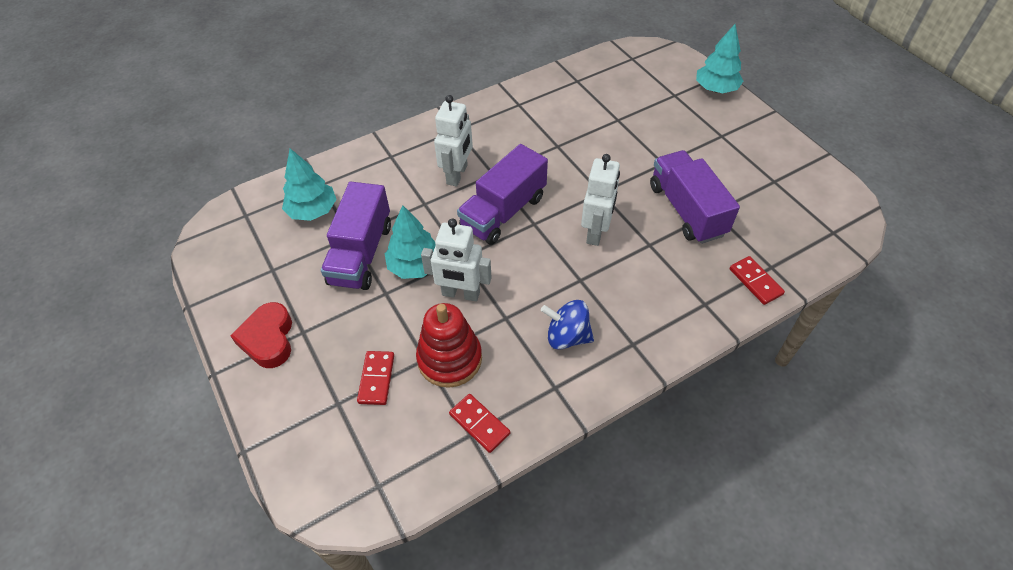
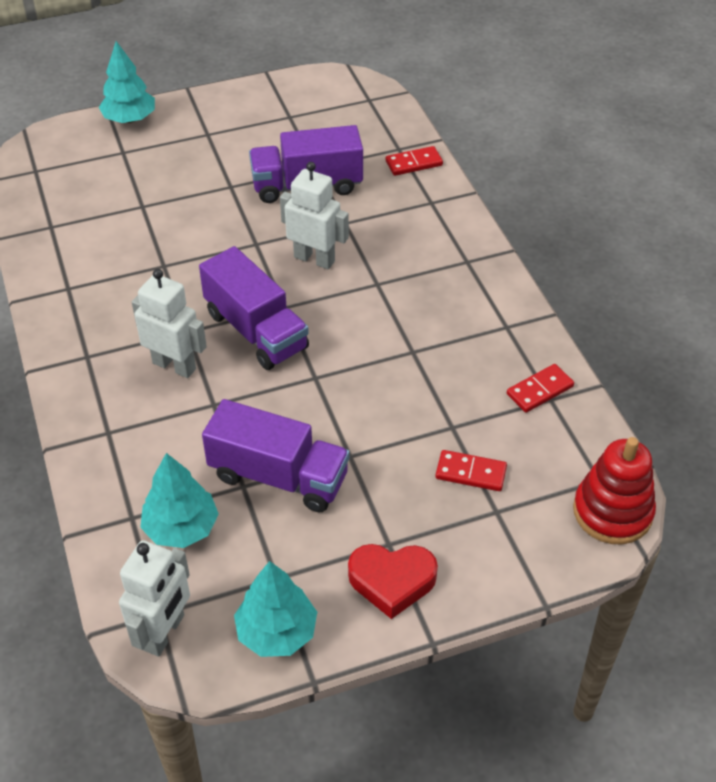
camera: 80 degrees left, 5 degrees down
(415, 266) = (315, 423): turquoise tree -> turquoise tree (277, 632)
(449, 359) = (457, 405): red stacking toy -> red stacking toy (612, 512)
(460, 294) = (370, 385): white robot -> white robot (164, 633)
(567, 336) = (448, 307): blue spinning top -> none

